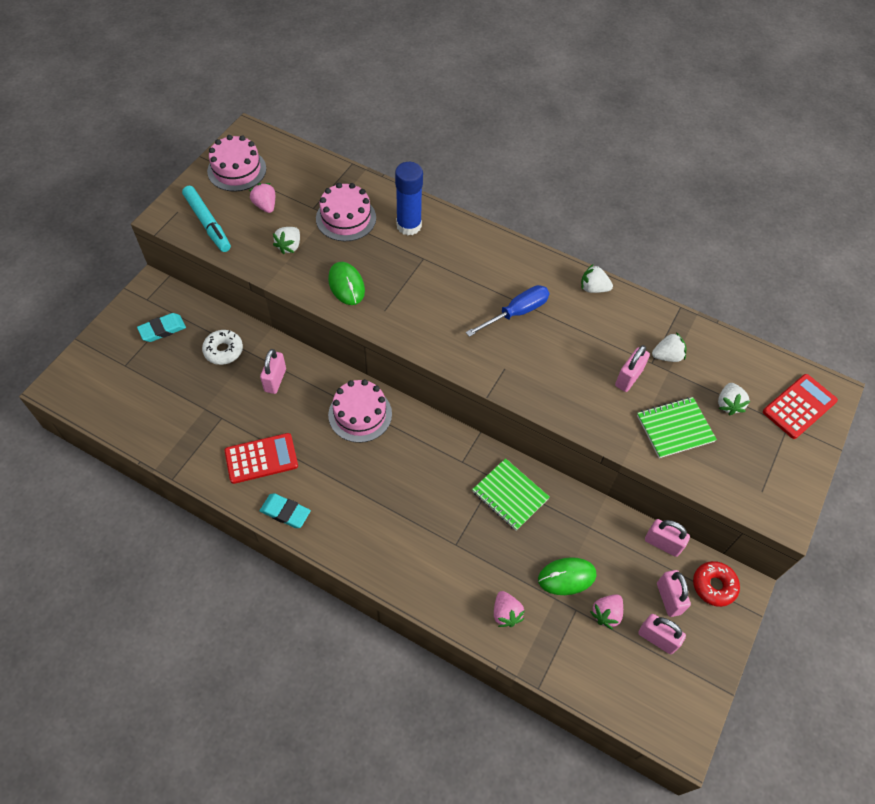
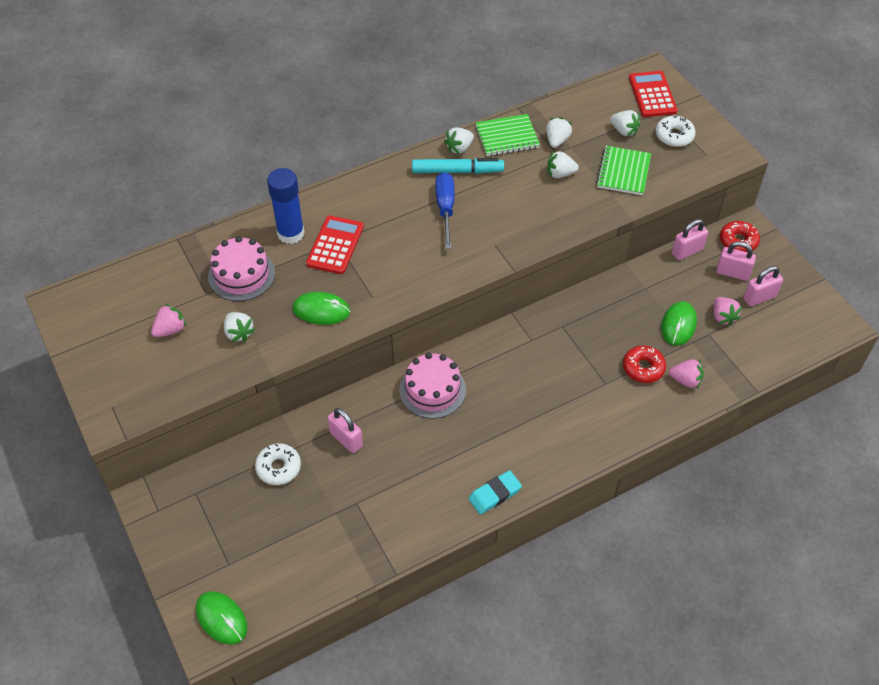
camera: 55 degrees left, 5 degrees down
(78, 386) = (221, 618): none -> green mouse
(162, 329) = (210, 511): turquoise eraser -> none
(207, 223) = (151, 387): turquoise marker -> turquoise marker (457, 171)
(237, 170) = (101, 333): pink cake -> none
(261, 458) = (425, 489): red calculator -> red calculator (335, 245)
(265, 206) = (170, 330): pink strawberry -> pink strawberry turned 135 degrees clockwise
(494, 569) = (643, 368): none -> red donut
(510, 495) = (584, 323): green notebook -> green notebook (507, 137)
(628, 378) = (560, 174): pink padlock -> white strawberry
(761, 451) = (674, 136): none -> white donut

